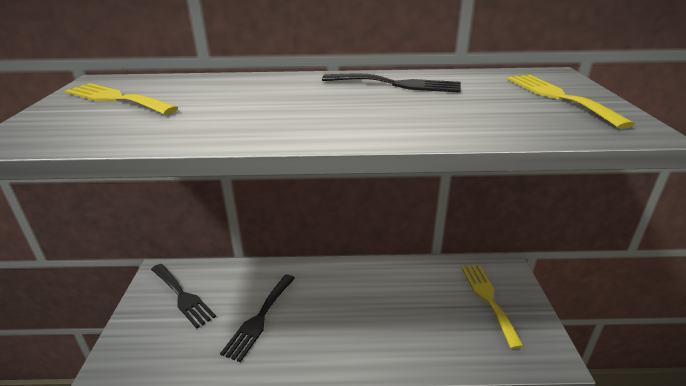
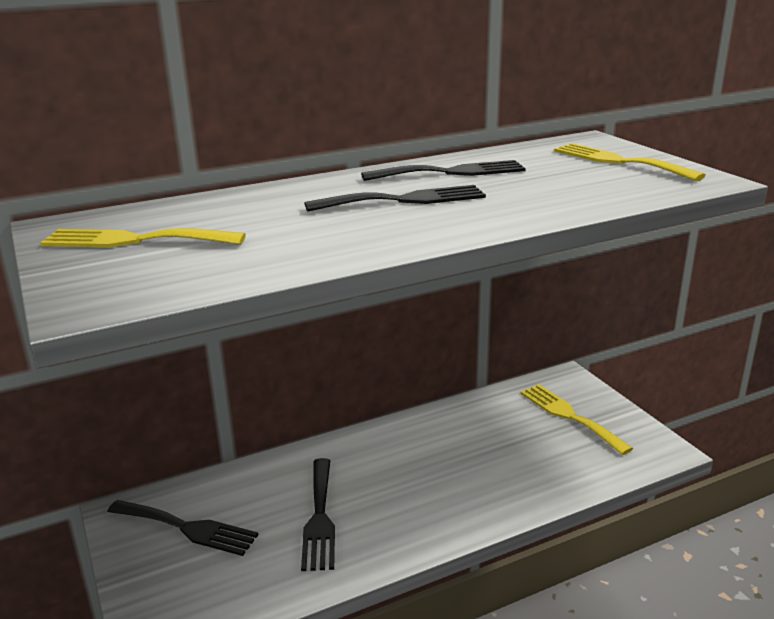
camera: 25 degrees left, 5 degrees down
(329, 101) = (404, 200): none -> black fork

